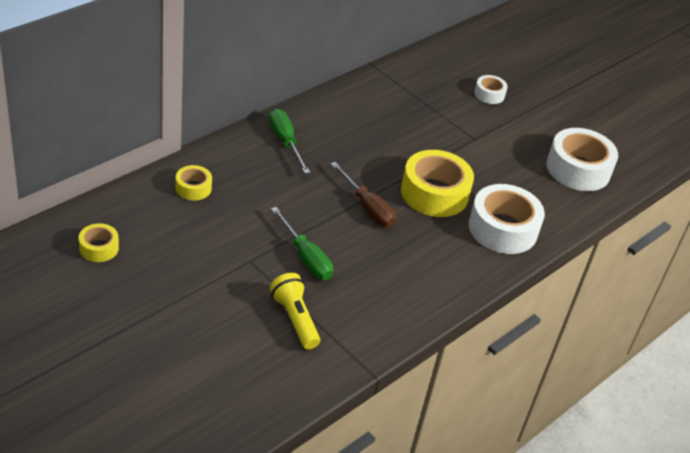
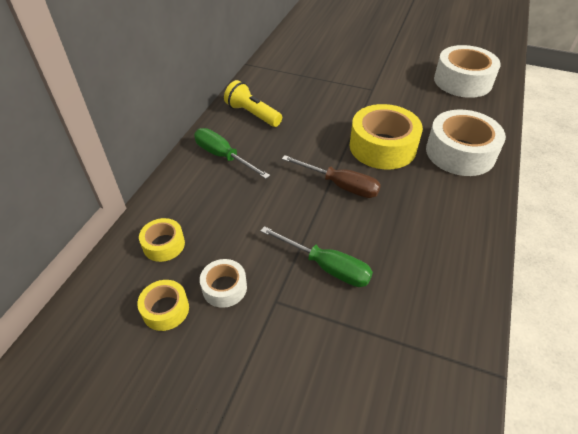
camera: 20 degrees left, 5 degrees up
(99, 248) = (93, 380): yellow tape -> yellow tape (165, 309)
(295, 319) = (371, 350): yellow flashlight -> yellow flashlight (252, 114)
(489, 94) = (352, 53): white tape -> white tape (224, 288)

